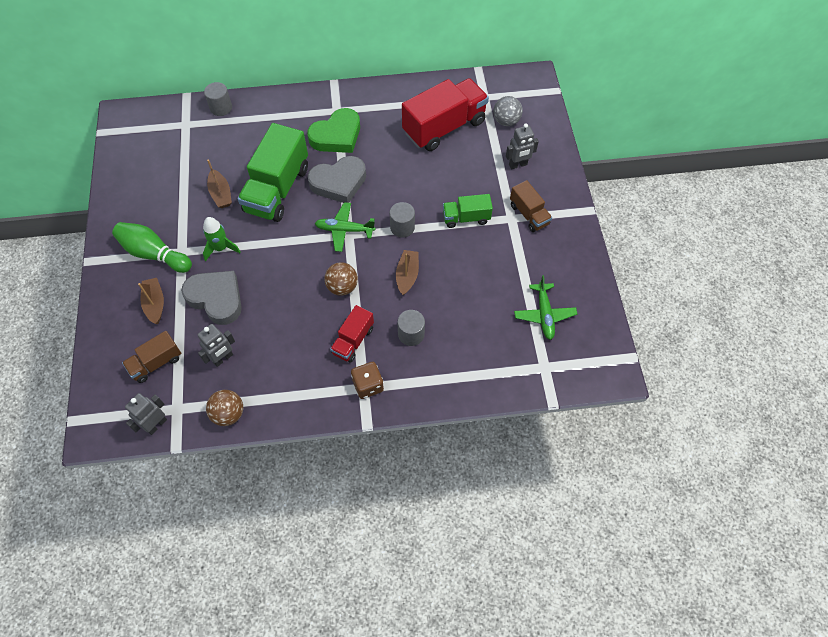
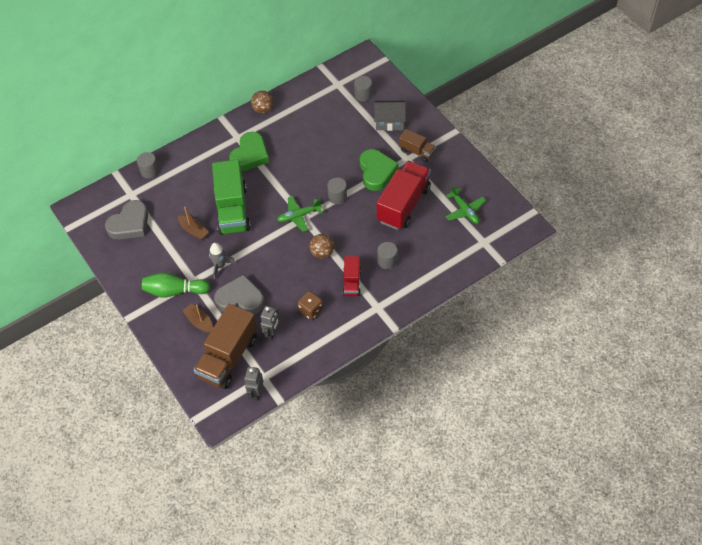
camera: 25 degrees left, 5 degrees down
(156, 363) = (228, 357): brown truck -> brown truck, size x1.91
(221, 248) = (220, 266): green rocket -> grey rocket
(228, 414) = (300, 364): brown ball -> brown ball (263, 109)
(339, 182) = (273, 186): grey heart -> grey heart (130, 224)
(368, 385) = (379, 304): brown dice -> brown dice (311, 310)
(407, 275) = (361, 226): brown boat -> none
(444, 127) = (323, 117): red truck -> red truck (403, 204)
(466, 218) = (376, 172): green truck -> green heart
(506, 121) = (363, 95): grey ball -> grey cylinder
(518, 165) = (389, 122): grey robot -> grey house

